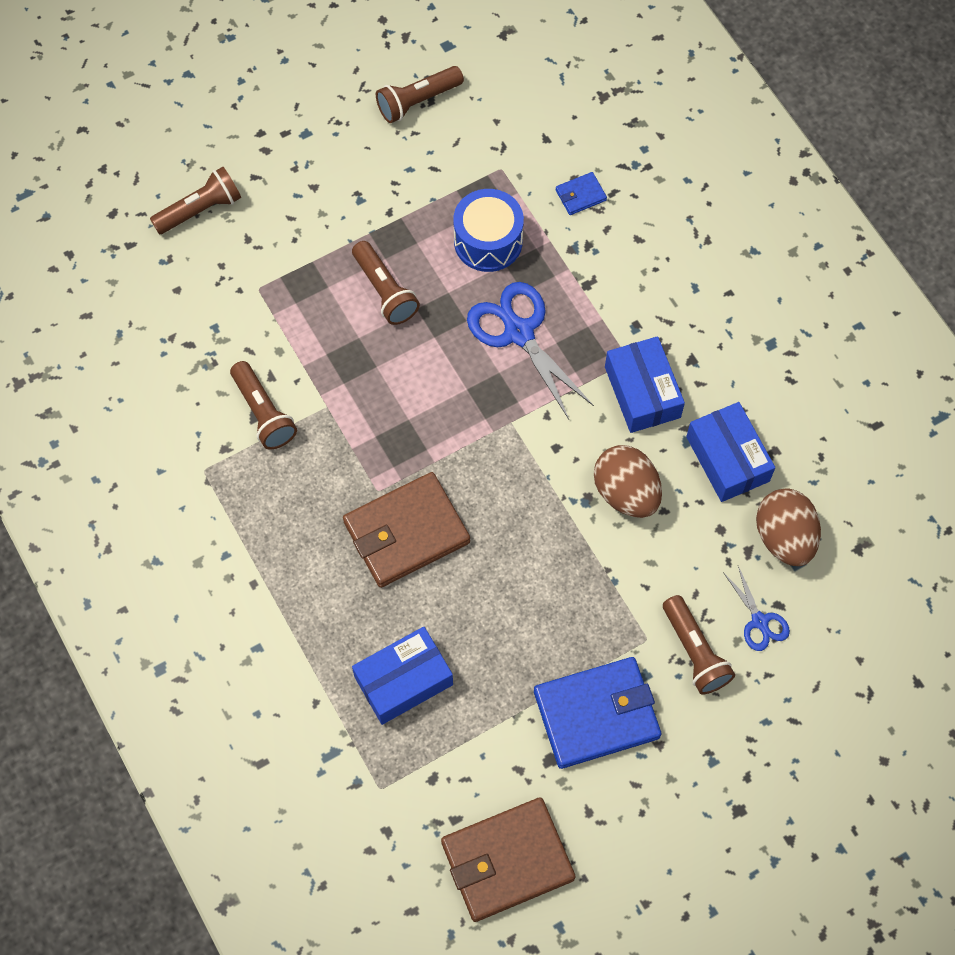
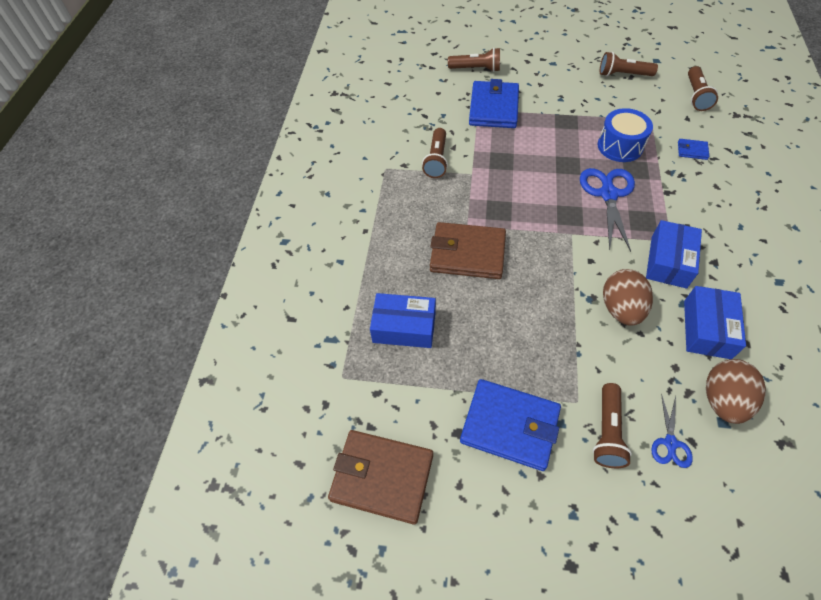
camera: 40 degrees right, 10 degrees down
(277, 272) = (493, 108): none -> blue wallet
(385, 291) = (544, 141): brown flashlight -> brown flashlight (696, 96)

